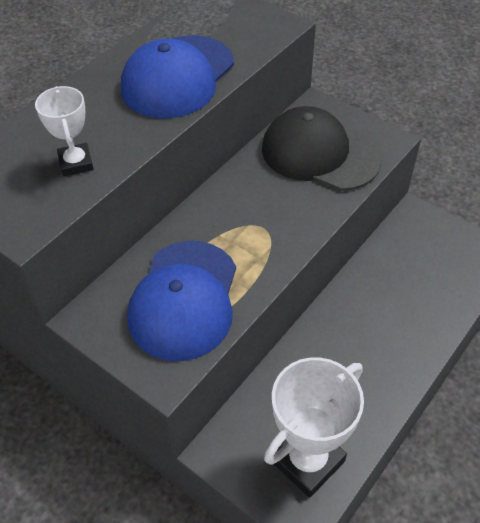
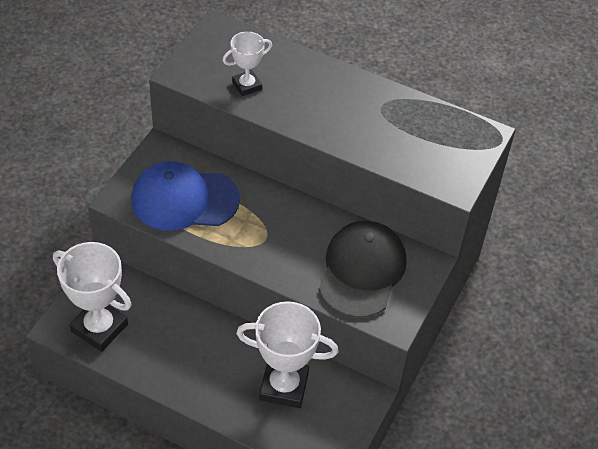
camera: 75 degrees right, 0 degrees up
(177, 77) = (360, 126): blue cap -> none
(402, 279) = (284, 386): none -> white trophy

